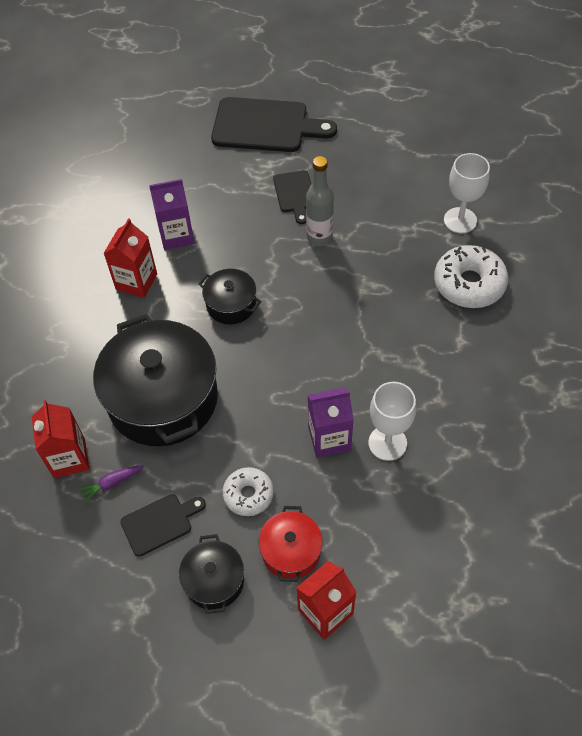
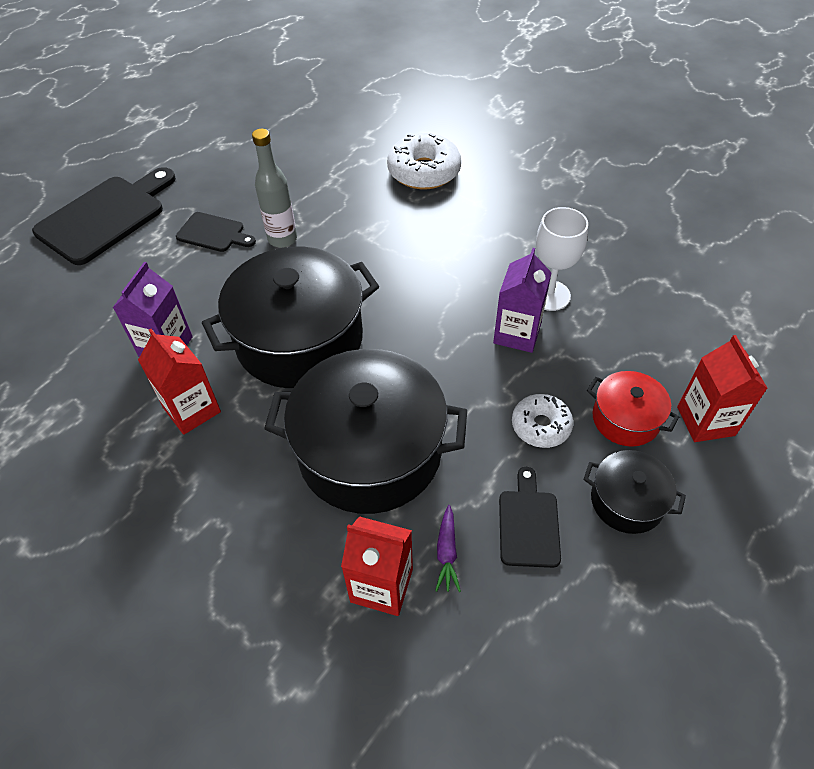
camera: 60 degrees left, 5 degrees down
(231, 304) = (299, 340): black pot -> black pot, size x2.07
(460, 220) = (354, 147): white goblet -> none

